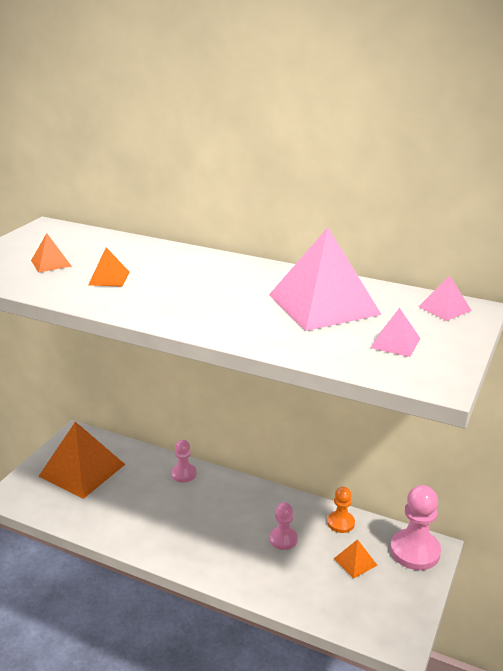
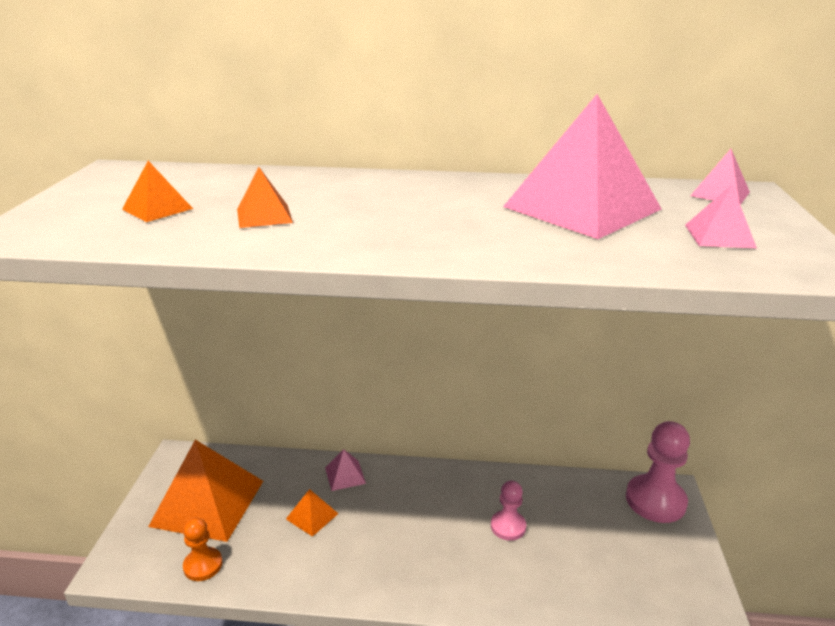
camera: 20 degrees left, 0 degrees up
(184, 474) = (345, 475): pink pawn -> pink pyramid
(341, 523) = (559, 489): orange pawn -> orange pawn (203, 565)
(355, 562) = (603, 531): orange pyramid -> orange pyramid (312, 516)

